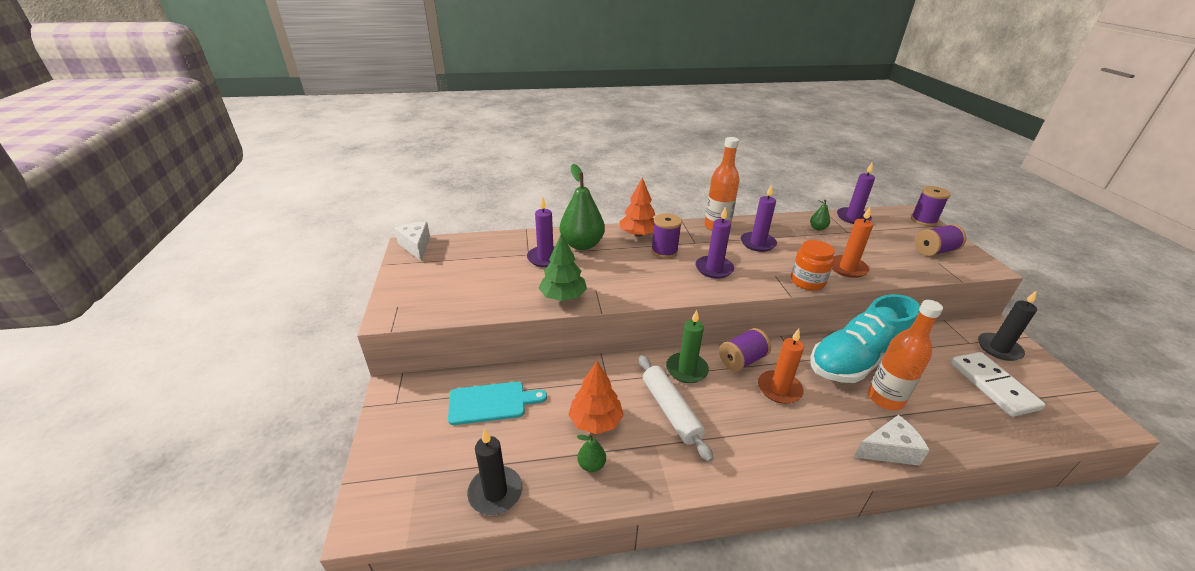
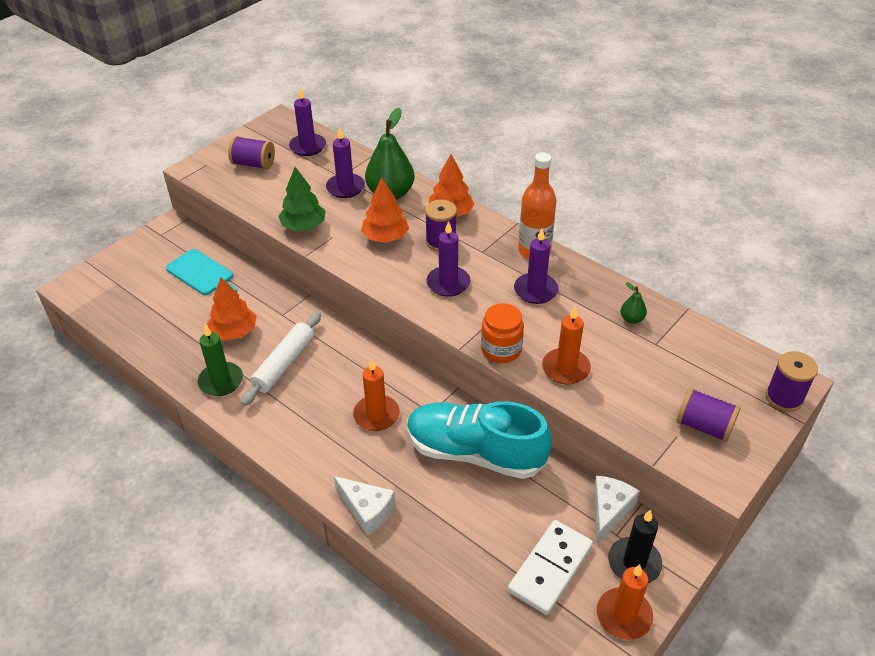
camera: 50 degrees right, 10 degrees up
(416, 246) = (283, 122): white cheese -> white cheese (609, 511)
(495, 492) = (132, 323): black candle -> none
(591, 465) = (193, 352): green pear -> none
(629, 269) = (385, 237): none -> orange tree
(686, 369) = (342, 350): green candle -> green candle (221, 381)
(742, 360) = (391, 377): purple spool -> purple spool (254, 164)
(853, 217) = (702, 337): purple candle -> purple candle (308, 146)
(885, 399) = (437, 490): orange bottle -> none
(1048, 376) = (623, 615): none -> orange candle

